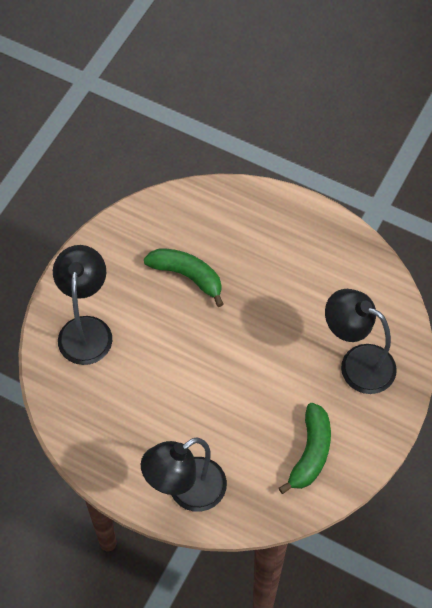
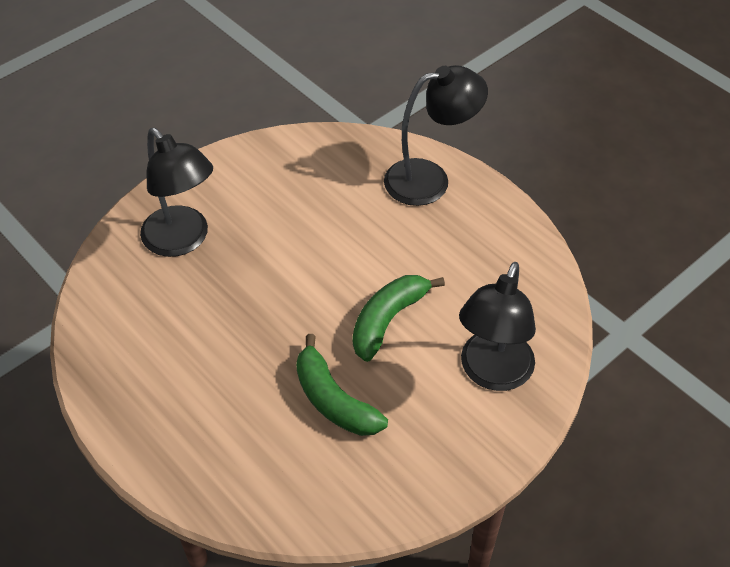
camera: 160 degrees left, 10 degrees down
(310, 453) = (284, 176): green banana -> green banana (388, 320)

